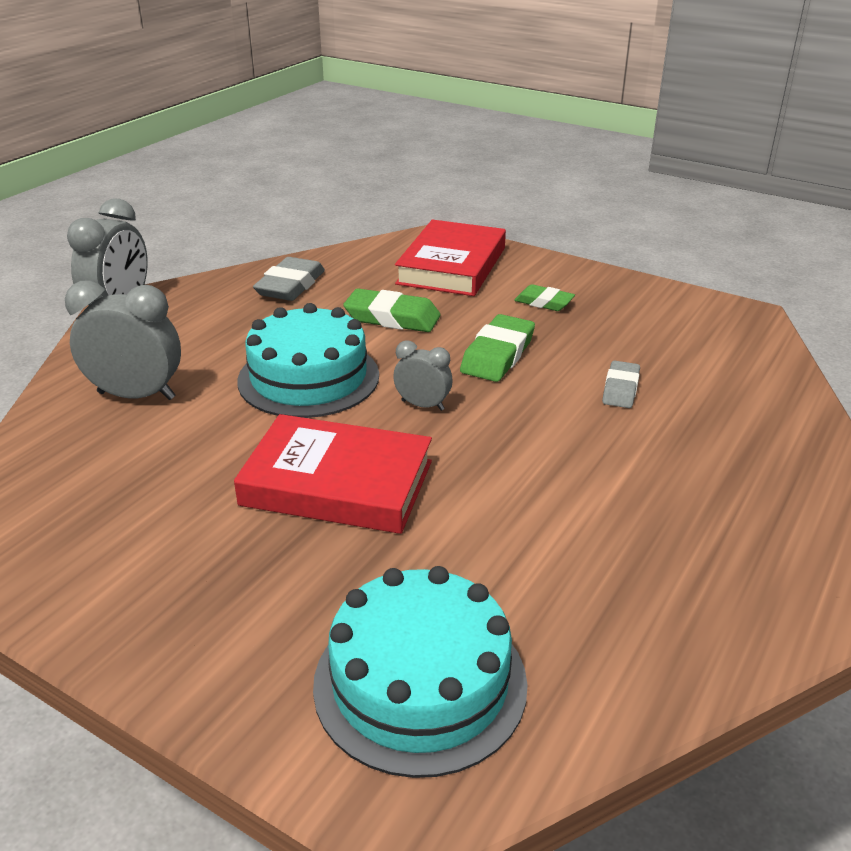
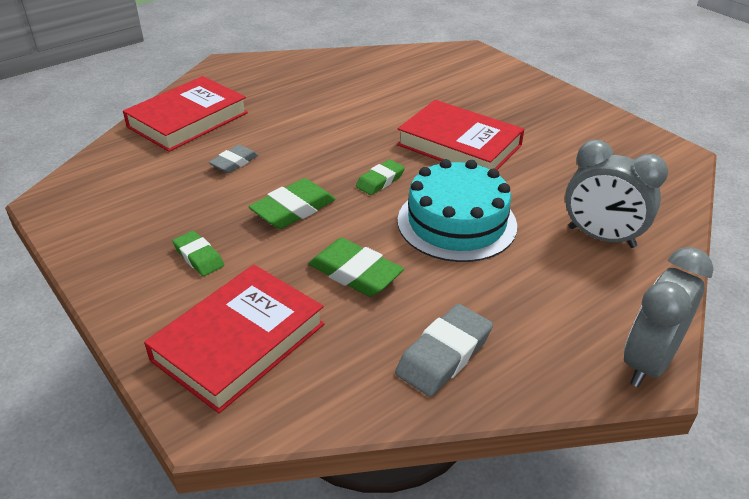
camera: 160 degrees left, 5 degrees up
(420, 682) = (450, 72): turquoise cake -> none
(423, 405) = (380, 181): grey clock -> green eraser
(762, 433) = (188, 120): none -> red book

